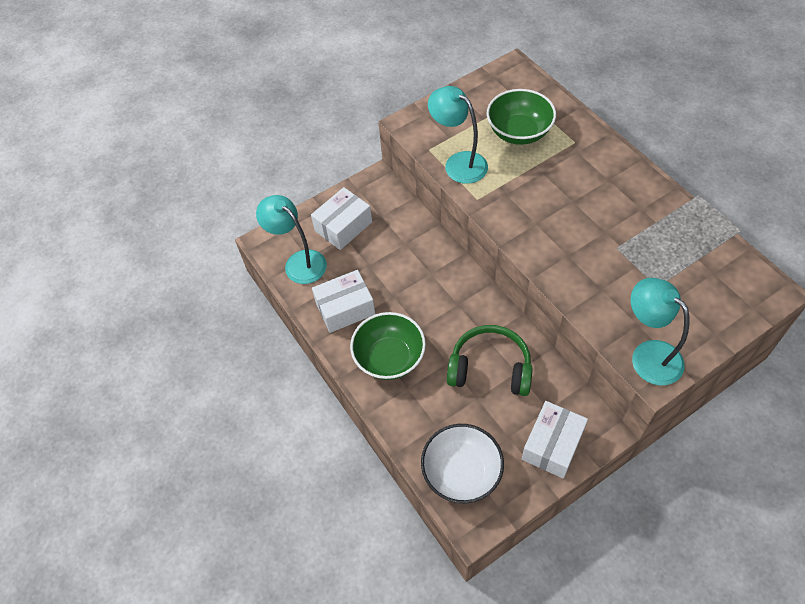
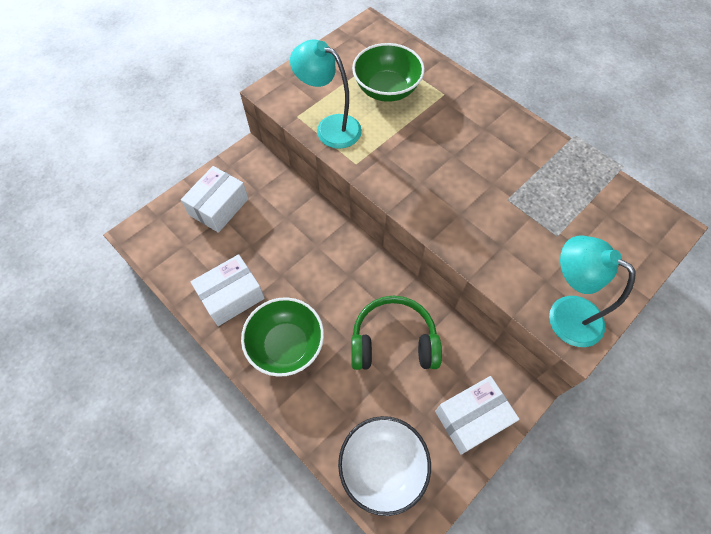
camera: 15 degrees left, 5 degrees up
(299, 262) = (176, 251): turquoise lamp -> none
(552, 445) = (472, 418): white box -> white box turned 45 degrees clockwise

